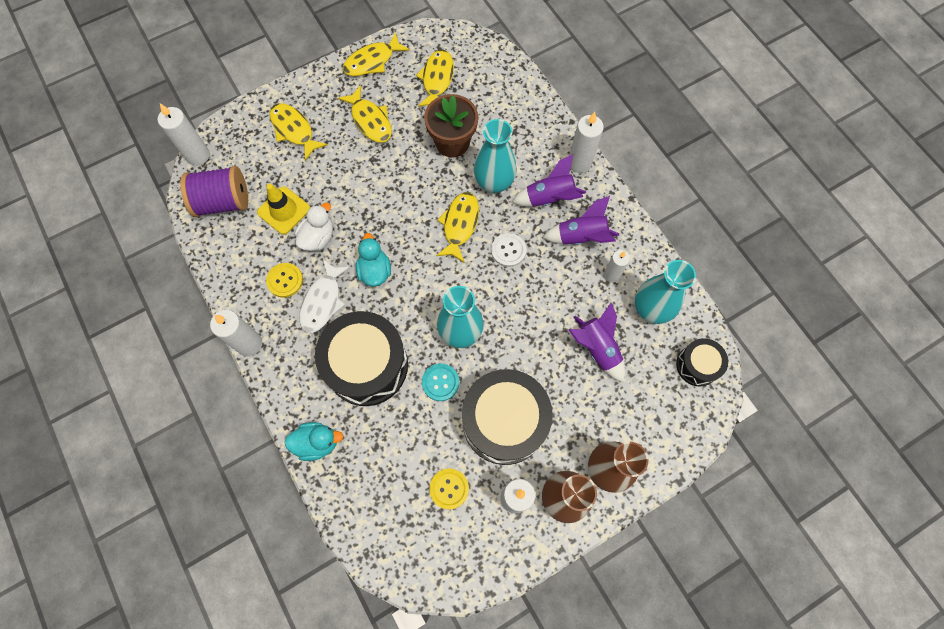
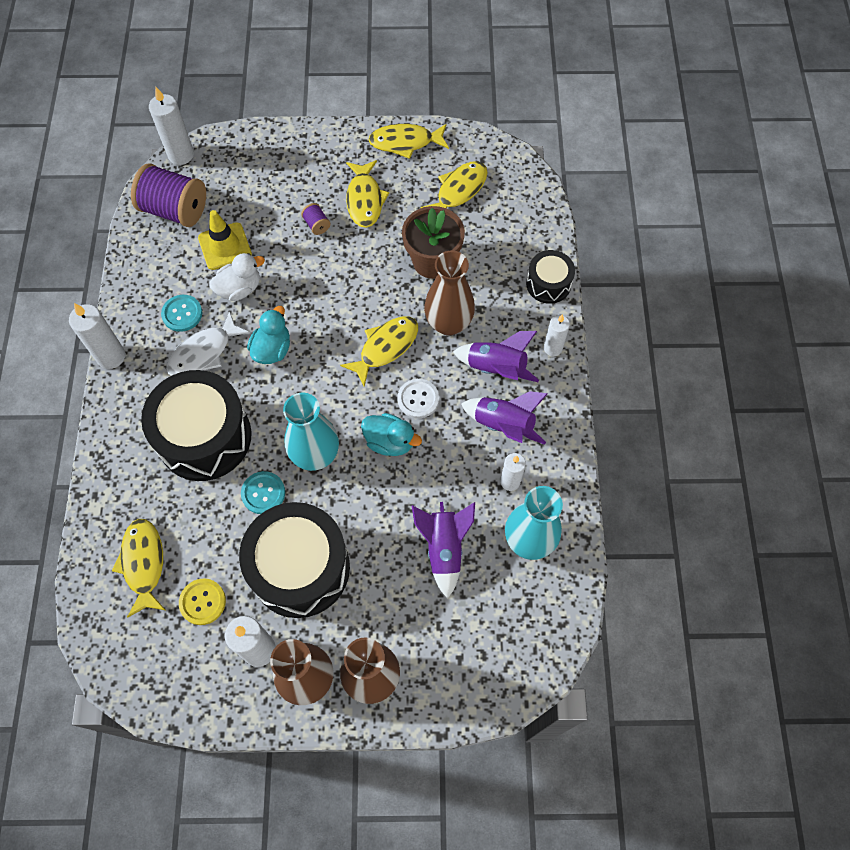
camera: 30 degrees right, 5 degrees down
(285, 280) = (182, 314): yellow button -> turquoise button
(294, 130) = (285, 174): yellow fish -> yellow fish (143, 563)
(317, 443) = (110, 484): turquoise duck -> turquoise duck (390, 442)
(345, 158) = (316, 225): none -> purple spool
(494, 183) = (448, 323): turquoise vase -> brown vase
(579, 163) = (552, 348): white candle -> white candle, size x0.65
(697, 365) = (541, 627): black drum -> black drum (548, 284)

